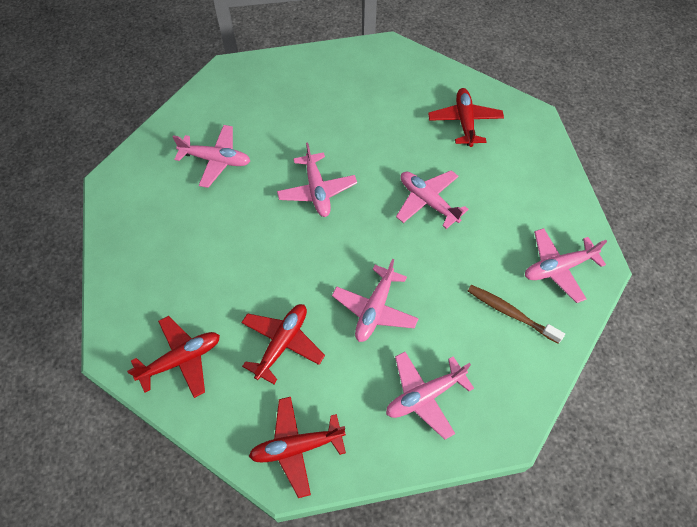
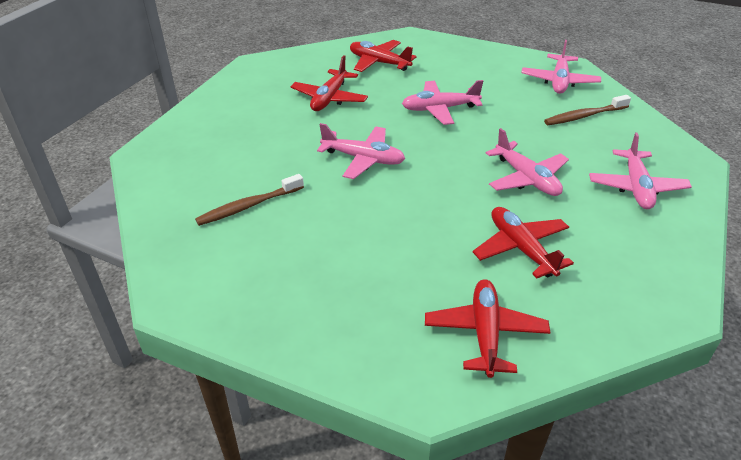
camera: 55 degrees left, 20 degrees down
(216, 160) = (249, 206): pink plane -> brown toothbrush
(297, 447) = (648, 285): red plane -> red plane (329, 98)

